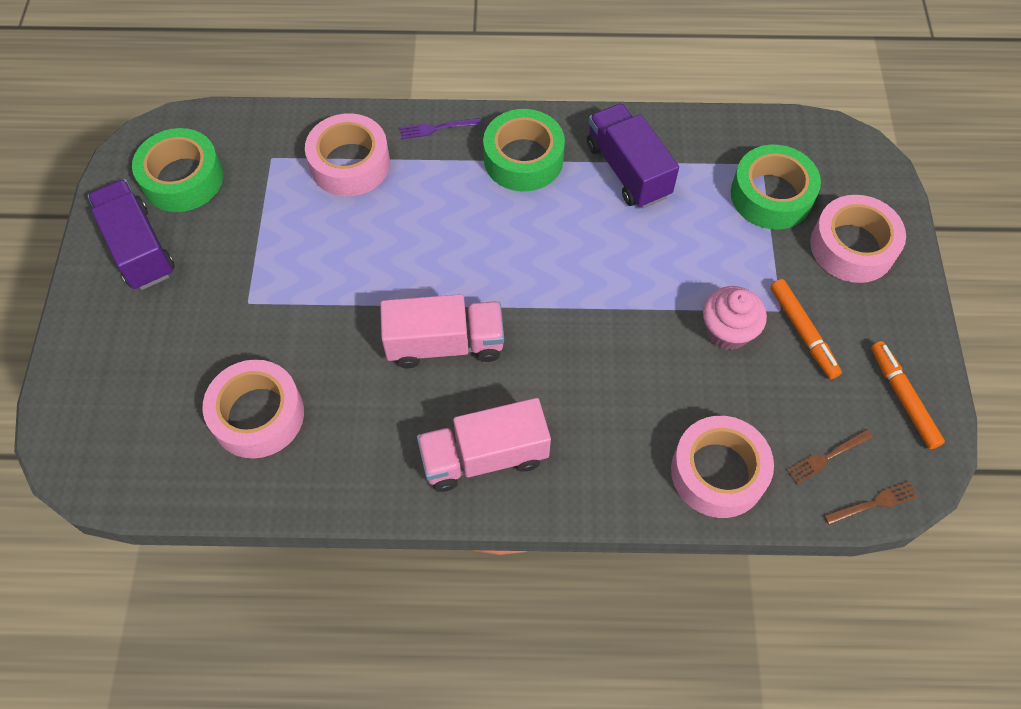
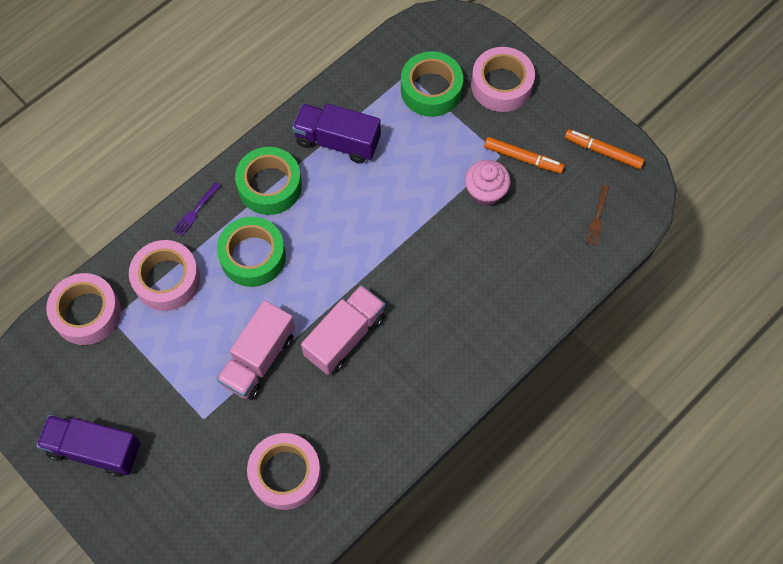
camera: 45 degrees left, 5 degrees up
(182, 179) = (69, 383): green tape -> green tape (253, 256)
(484, 457) = (432, 378): pink truck -> pink truck (259, 359)
(718, 472) = (555, 274): pink tape -> pink tape (87, 313)
(874, 503) = (640, 221): brown fork -> none

